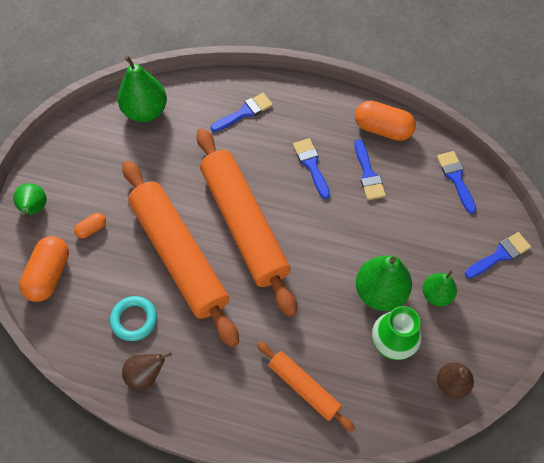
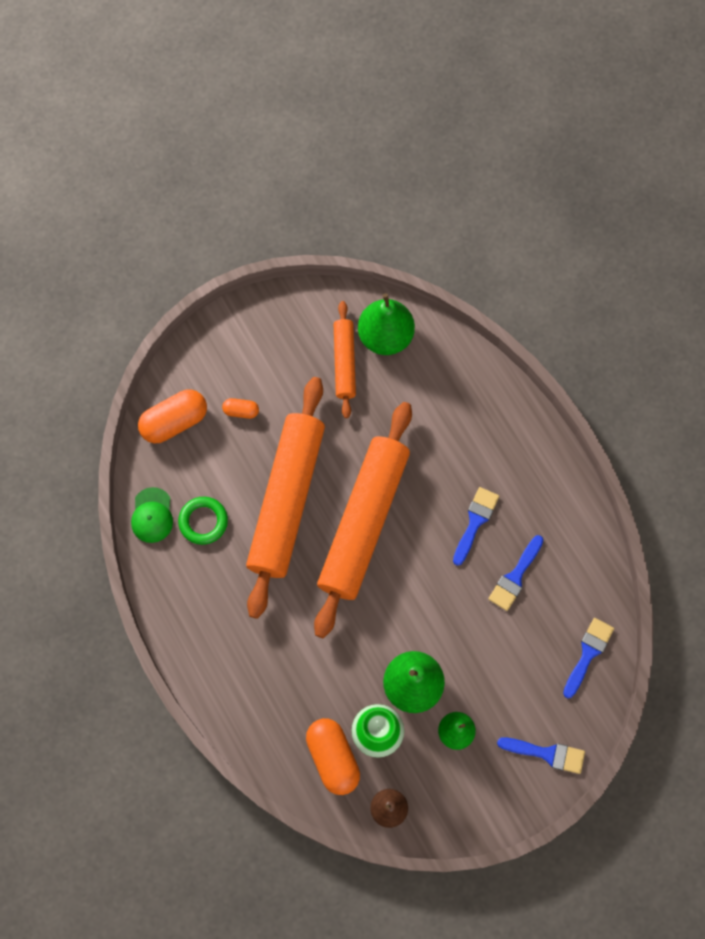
camera: 45 degrees right, 10 degrees up
(34, 208) = (213, 350): green pear -> none
(92, 349) = (152, 515): none -> green cap
(134, 319) = (203, 521): turquoise ring -> green ring
(146, 375) = (172, 574): brown pear -> none
(244, 112) = (469, 416): blue brush -> none
(304, 387) = (276, 699): orange rolling pin -> orange rolling pin (344, 362)
(382, 129) = (575, 547): orange capsule -> orange capsule (333, 758)

